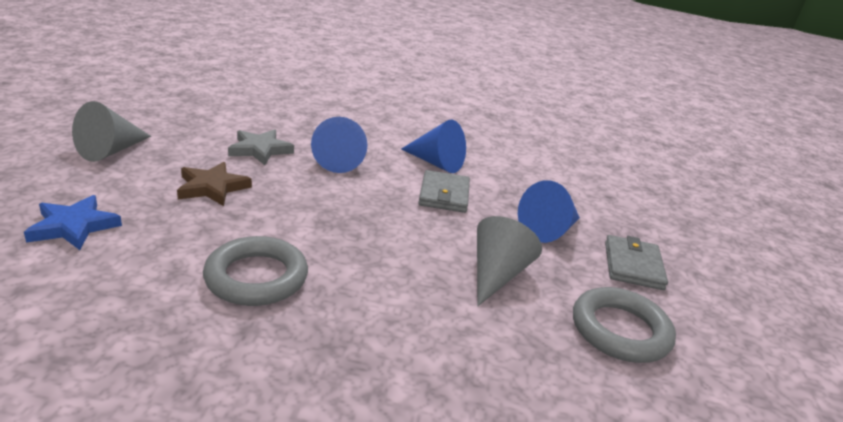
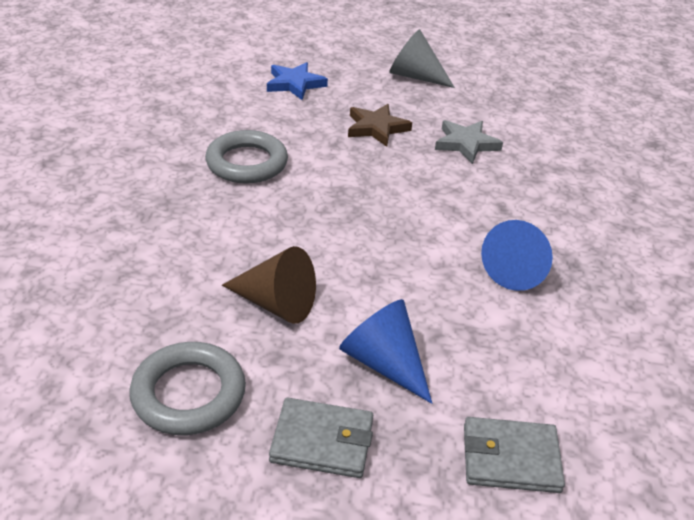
camera: 90 degrees right, 10 degrees up
(339, 161) = (474, 194): blue cone -> none
(444, 195) = (434, 272): grey wallet -> grey wallet (510, 458)
(496, 275) = (276, 303): grey cone -> brown cone

